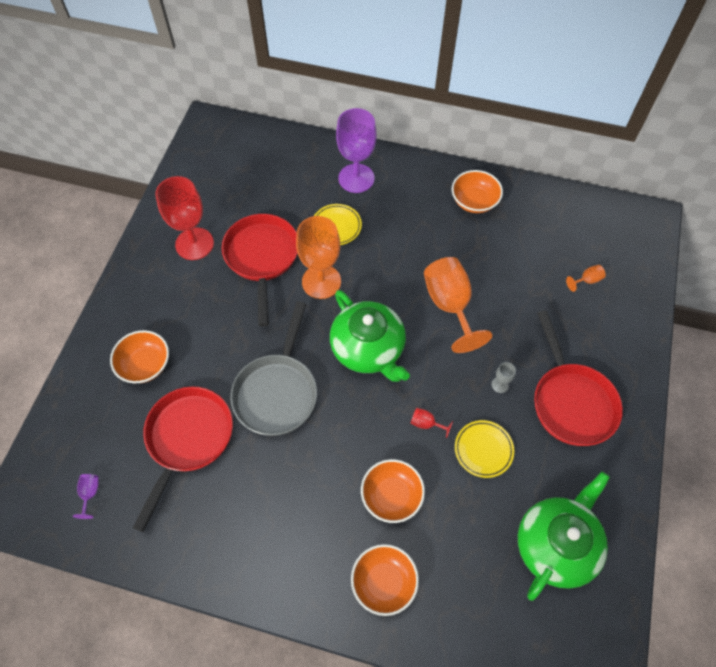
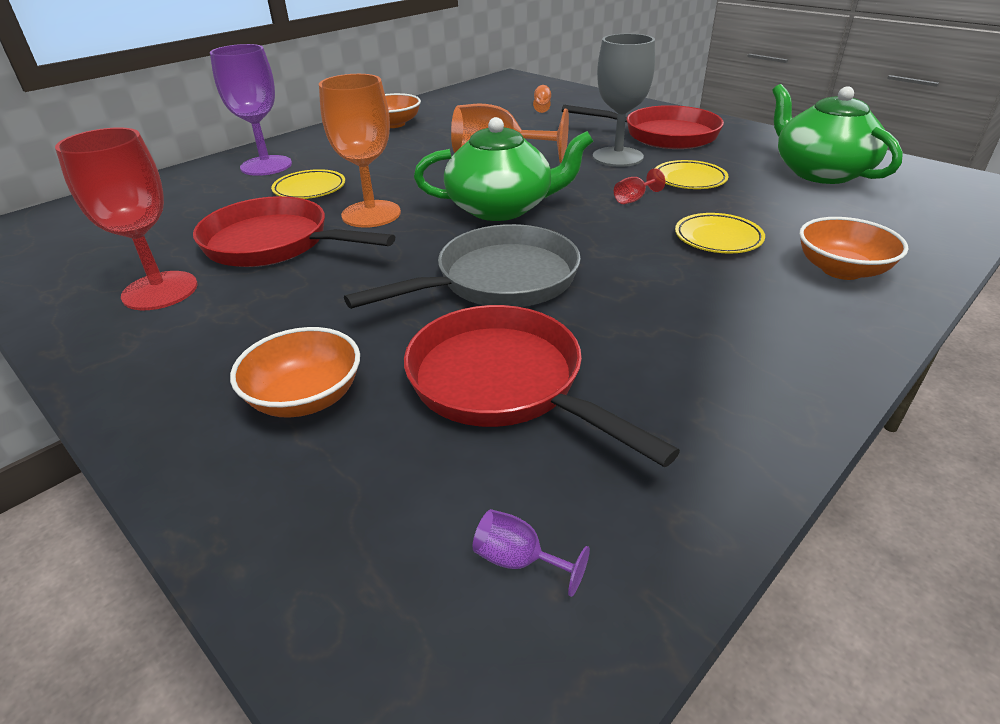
camera: 60 degrees left, 25 degrees down
(277, 392) = (499, 280): grey pan -> grey pan turned 75 degrees counterclockwise
(391, 496) = (718, 238): orange bowl -> yellow plate
(500, 385) = (617, 157): grey goblet -> grey goblet, size x2.45

